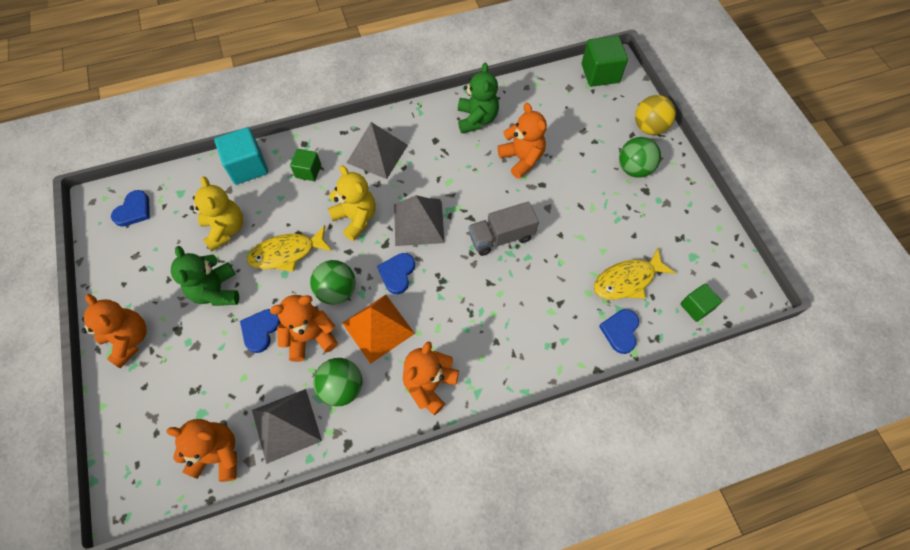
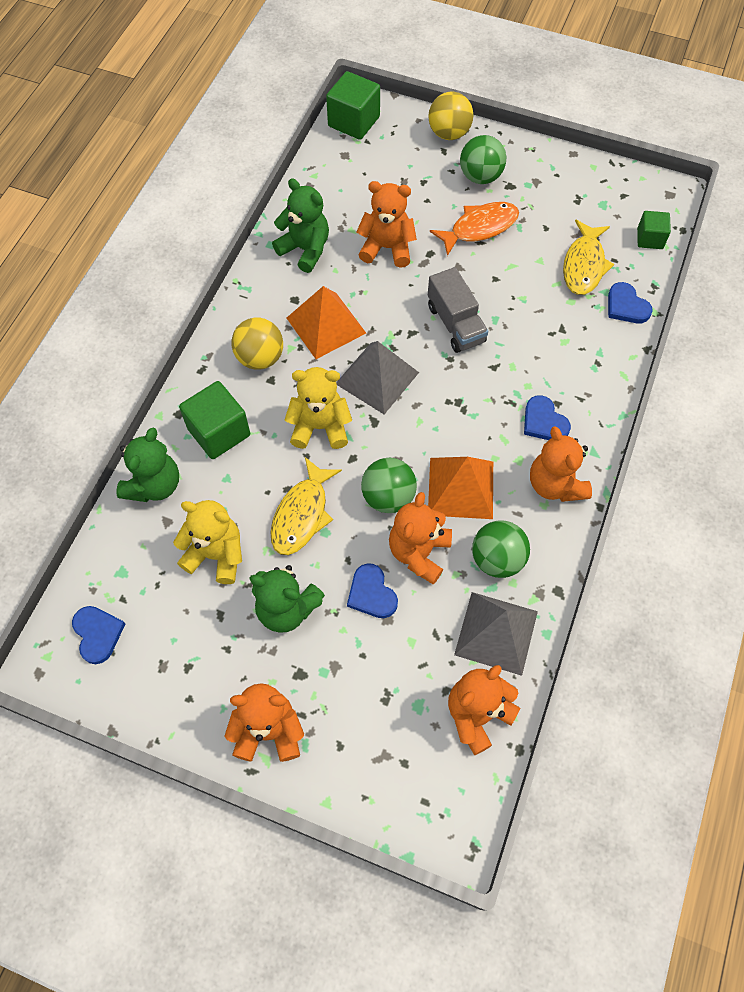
camera: 50 degrees left, 0 degrees up
(247, 167) = (154, 485): turquoise cube -> green teddy bear
(308, 171) = (219, 432): green cube -> green cube, size x1.64
(377, 154) = (260, 358): grey pyramid -> yellow ball
(397, 273) = (416, 433): blue heart -> blue heart (544, 422)
(432, 169) = (326, 325): none -> orange pyramid
(501, 237) = (455, 324): grey truck -> grey truck turned 45 degrees counterclockwise
(592, 197) = (479, 228): none -> orange fish

